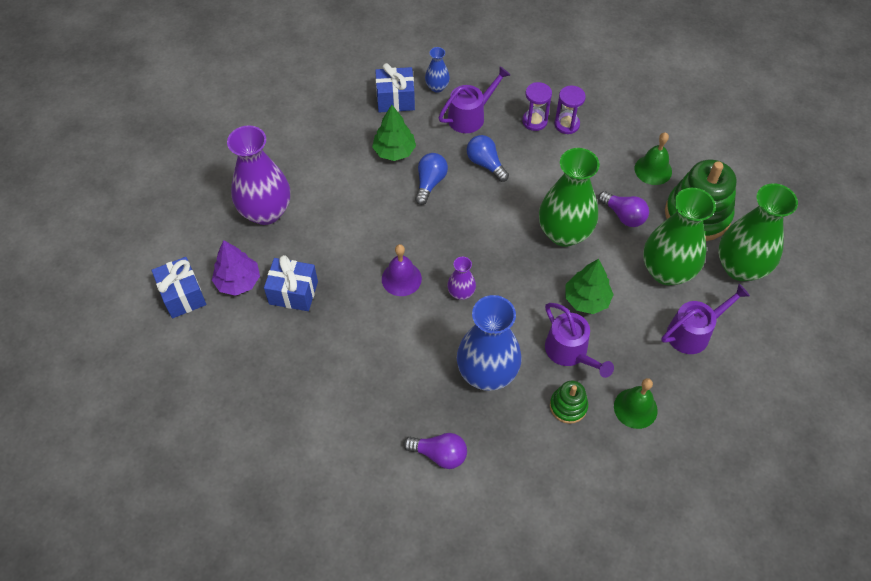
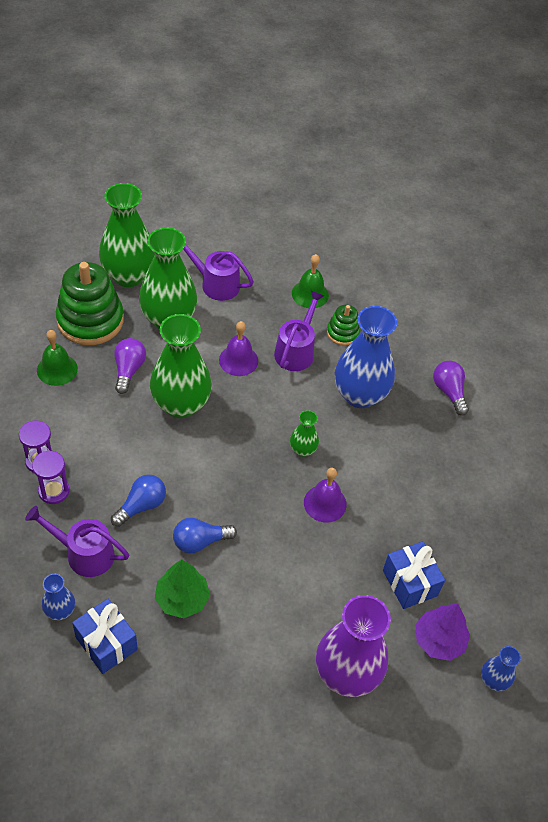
camera: 130 degrees left, 5 degrees down
(183, 295) = (493, 680): blue gift -> blue vase
(461, 293) = (302, 450): purple vase -> green vase
(485, 164) = (141, 506): blue light bulb -> blue light bulb turned 150 degrees counterclockwise
(586, 299) = (238, 360): green tree -> purple bell

